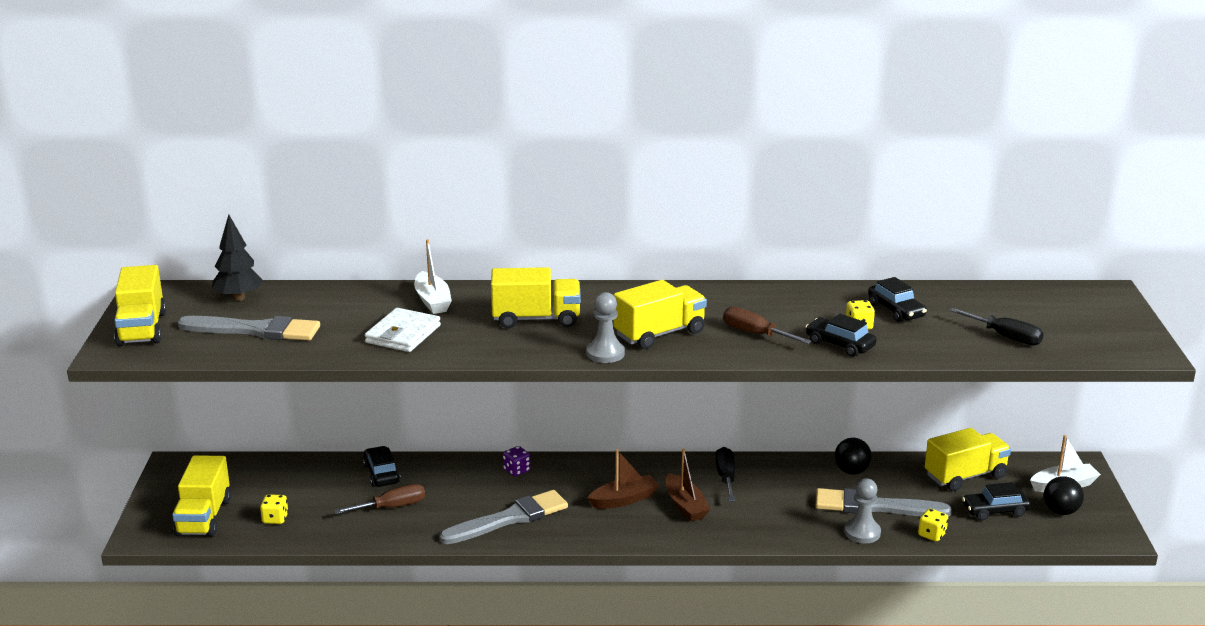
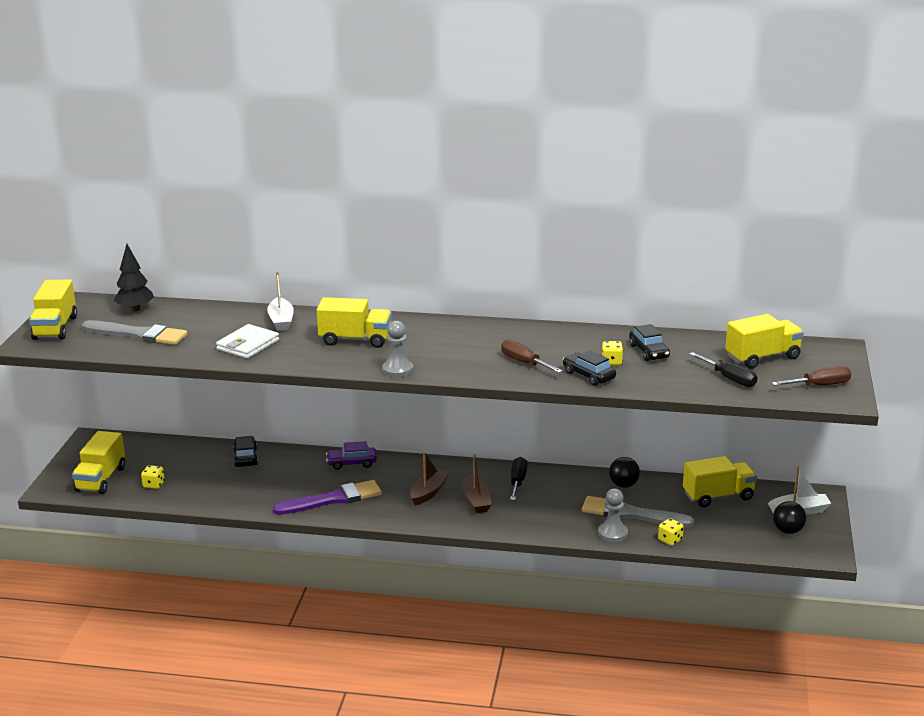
camera: 10 degrees right, 0 degrees up
(392, 507) = (245, 483): brown screwdriver -> brown screwdriver (820, 385)
(509, 519) = (333, 499): grey brush -> purple brush
(517, 470) = (352, 463): purple dice -> purple car
(624, 500) = (428, 492): brown boat -> brown boat turned 45 degrees counterclockwise
(659, 334) = (447, 357): yellow truck -> yellow truck (762, 357)
(995, 511) = (731, 526): black car -> none

